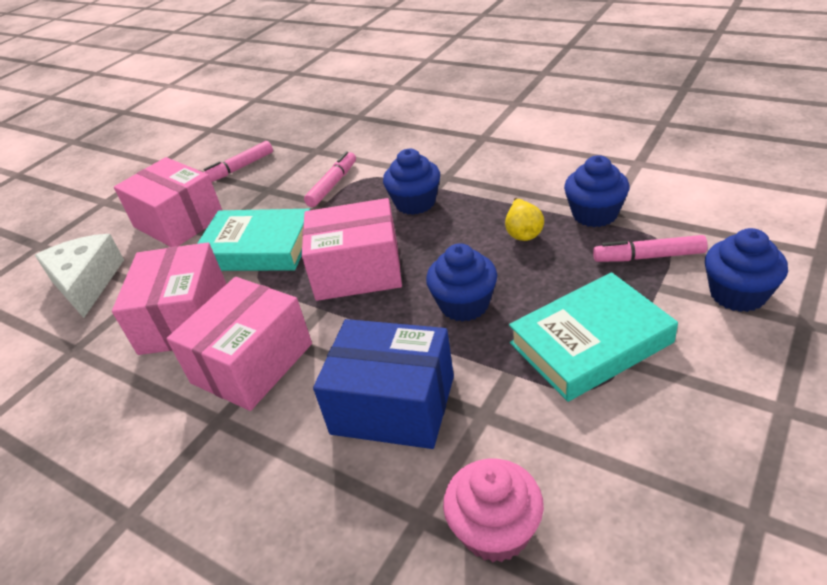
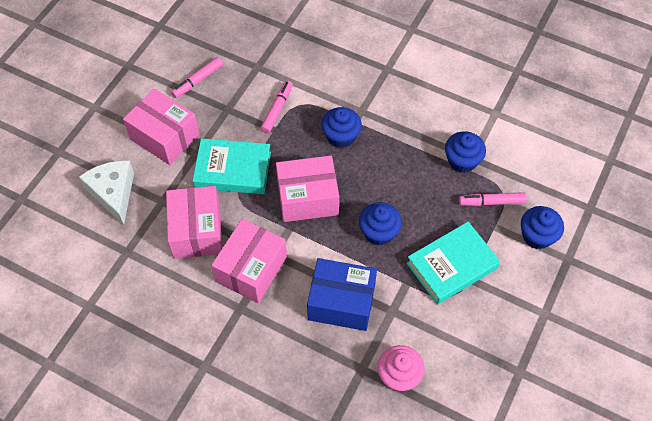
camera: 10 degrees left, 20 degrees up
(523, 233) = (415, 173): yellow pear -> none

